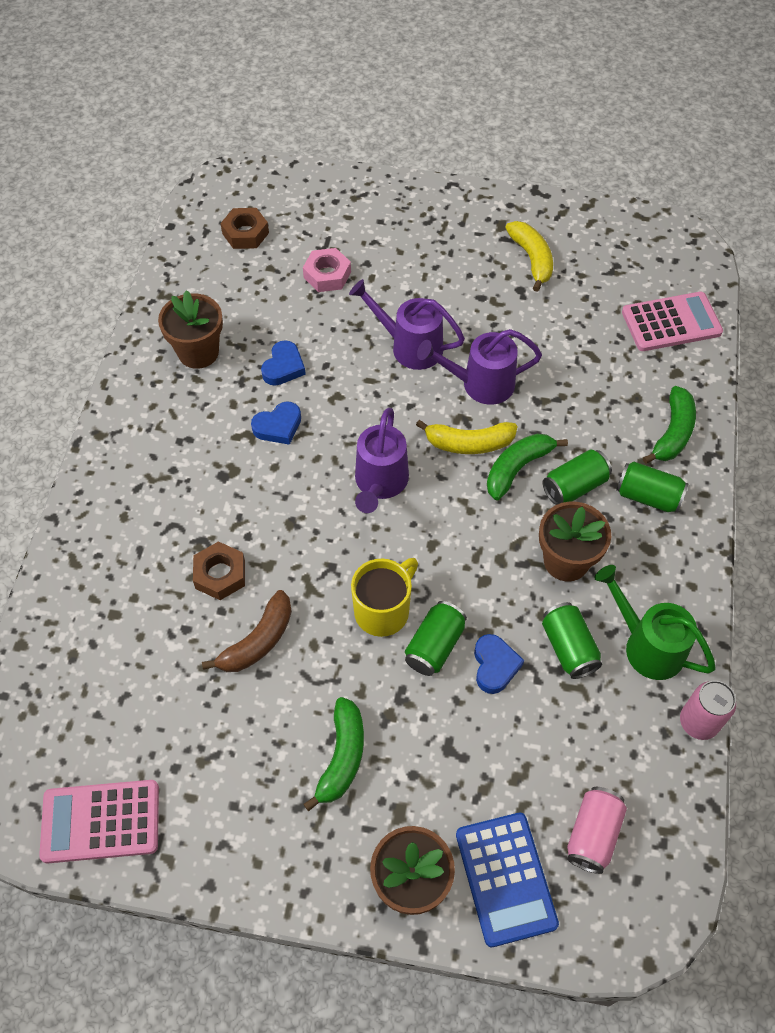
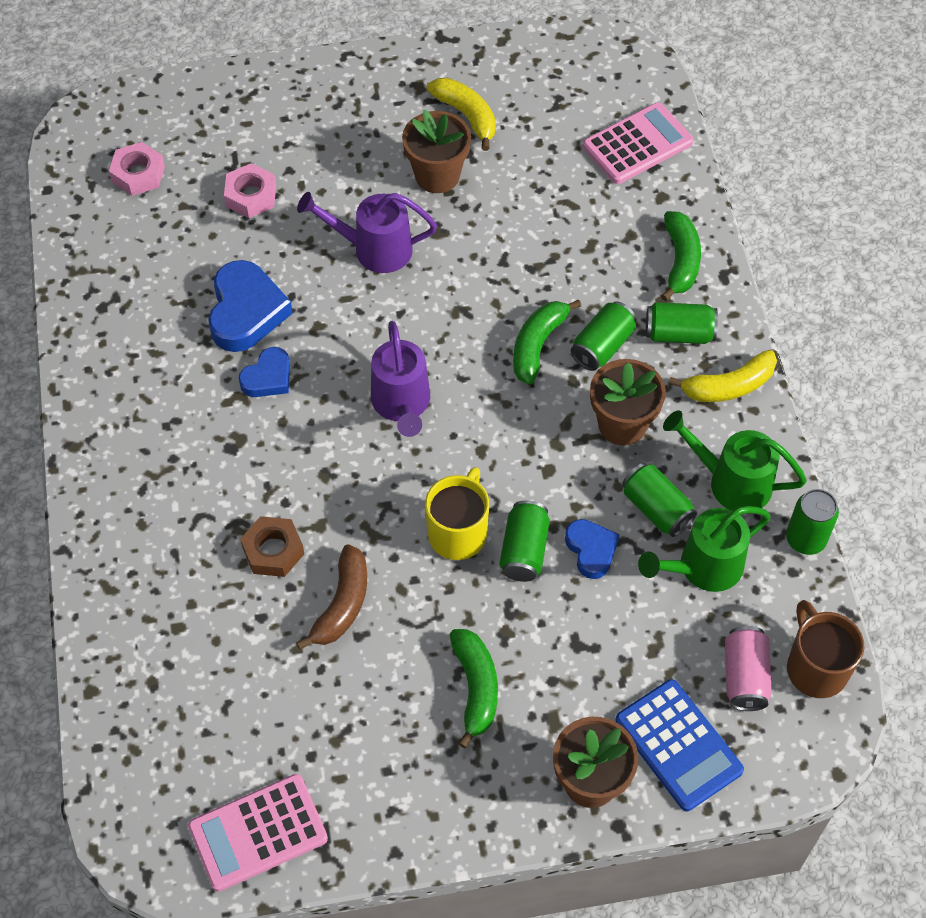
camera: 20 degrees left, 0 degrees up
(198, 352) = (144, 323): brown flower pot -> brown flower pot (437, 175)
(245, 233) = (138, 174): brown nut -> pink nut
(283, 367) = (246, 311): blue heart -> blue heart, size x1.69
(469, 443) = (477, 334): yellow banana -> yellow banana (728, 386)
(479, 384) = (464, 268): purple watering can -> none
(590, 716) = (702, 568): none -> green watering can
(664, 850) = (816, 667): none -> brown mug
(698, 722) = (805, 539): pink can -> green can

